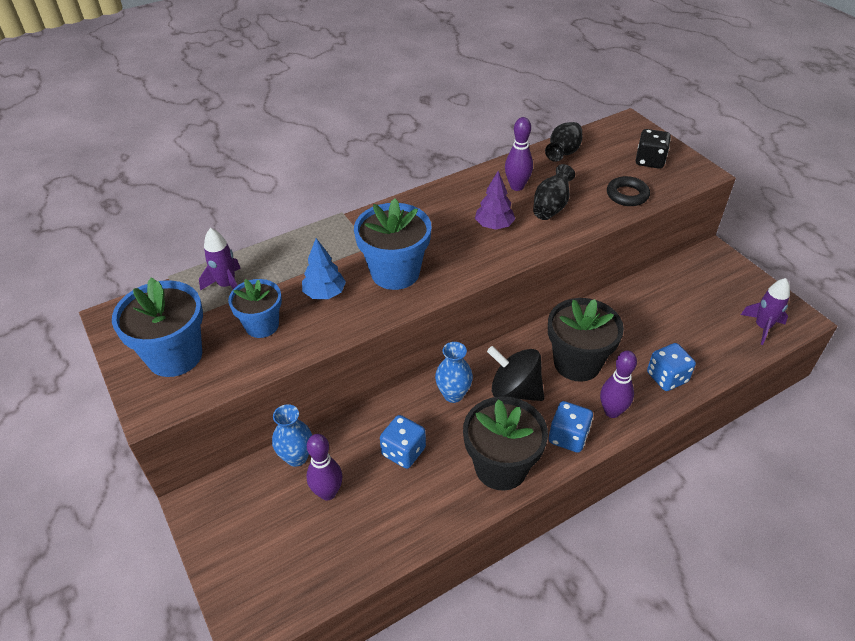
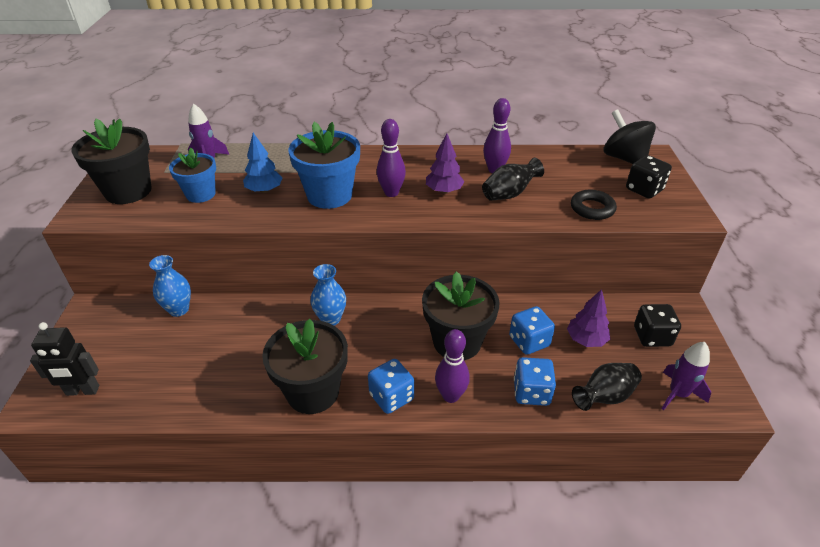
camera: 30 degrees right, 5 degrees down
(175, 356) = (128, 191): blue flower pot -> black flower pot
(284, 583) = (82, 391): none -> black robot
(328, 493) = (173, 344): purple bowling pin -> purple bowling pin (391, 193)
(403, 451) = (252, 342): blue dice -> blue dice (529, 341)
(514, 390) = (382, 338): black spinning top -> black spinning top (624, 158)
(563, 153) = (563, 159): black vase -> black vase (604, 396)
(670, 313) = (586, 340): none -> purple tree
(712, 288) = (652, 336): none -> black dice

